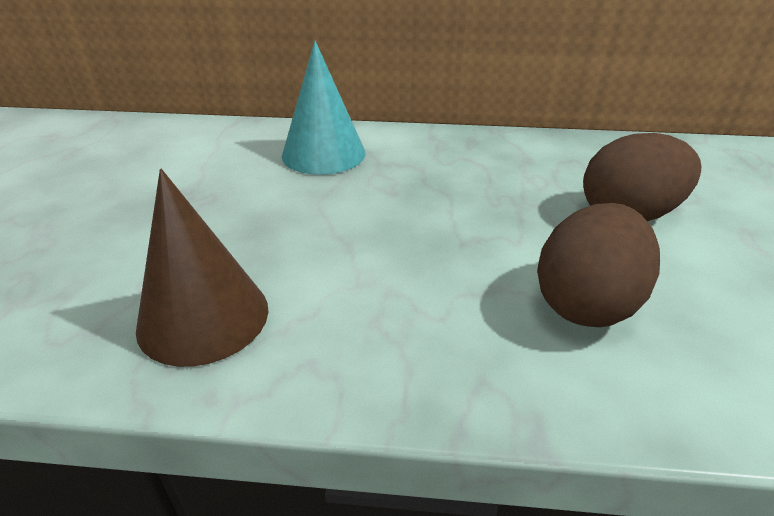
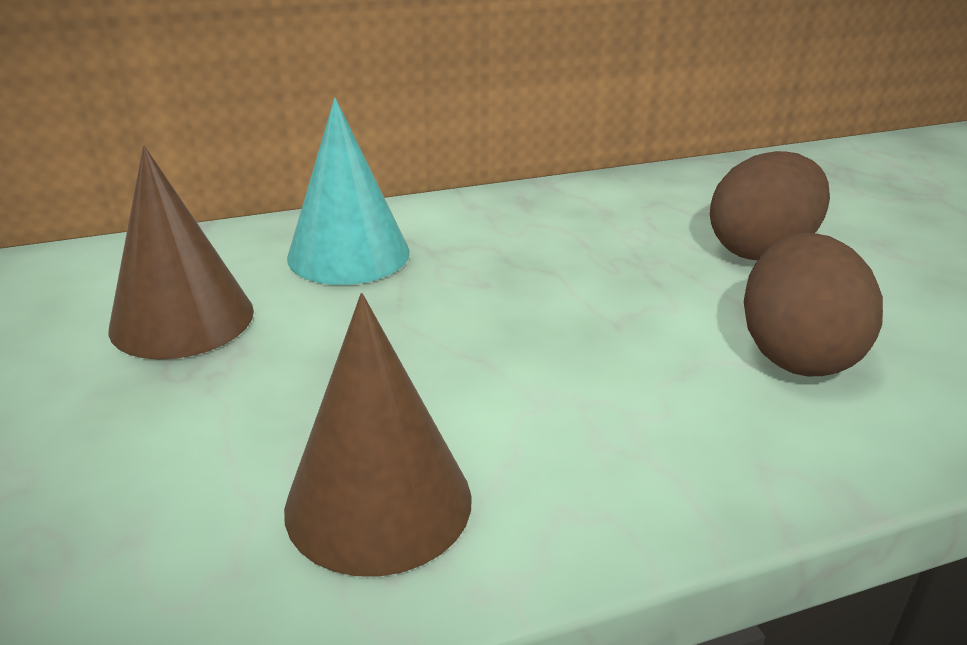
camera: 25 degrees left, 5 degrees down
(196, 173) = (182, 319): none -> brown cone

